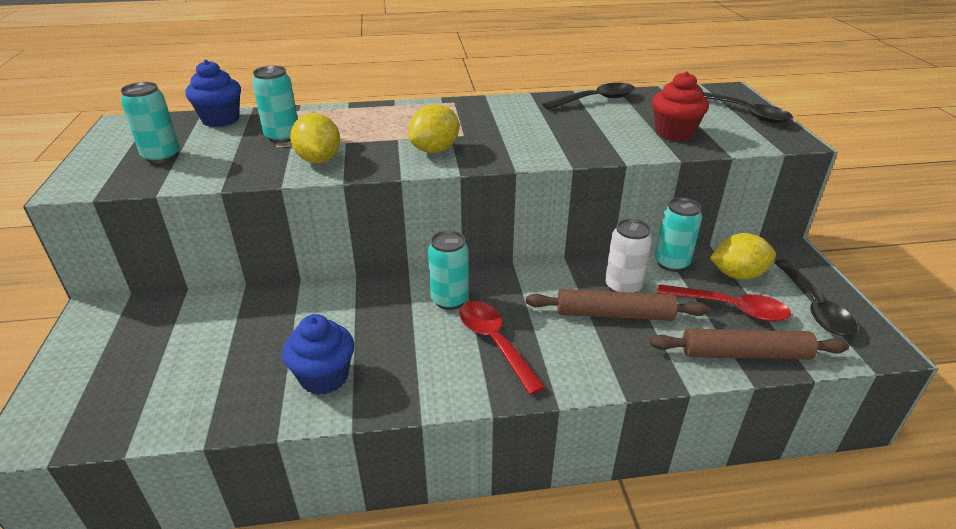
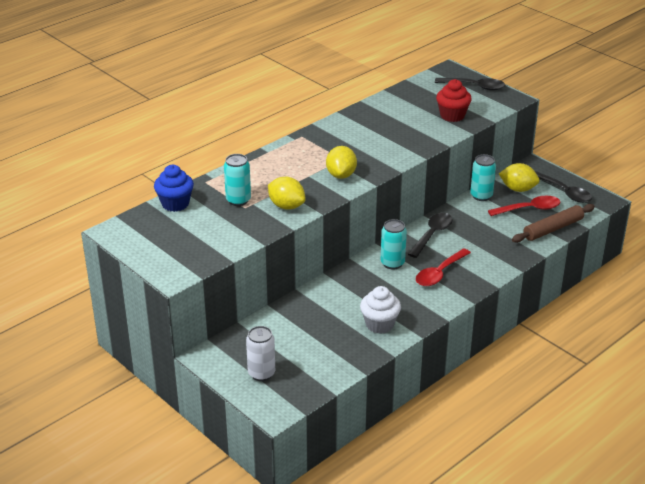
camera: 35 degrees left, 0 degrees up
(161, 156) = (189, 241): turquoise can -> none
(324, 377) = (379, 324): blue cupcake -> white cupcake
(494, 342) = (439, 273): red spoon -> red spoon turned 75 degrees counterclockwise
(596, 100) = (384, 104): black spoon -> black spoon (432, 234)
(614, 314) = (480, 235): brown rolling pin -> none
(623, 287) = (470, 219): white can -> white can (261, 373)
(737, 274) = (518, 189): yellow lemon -> yellow lemon turned 60 degrees clockwise

